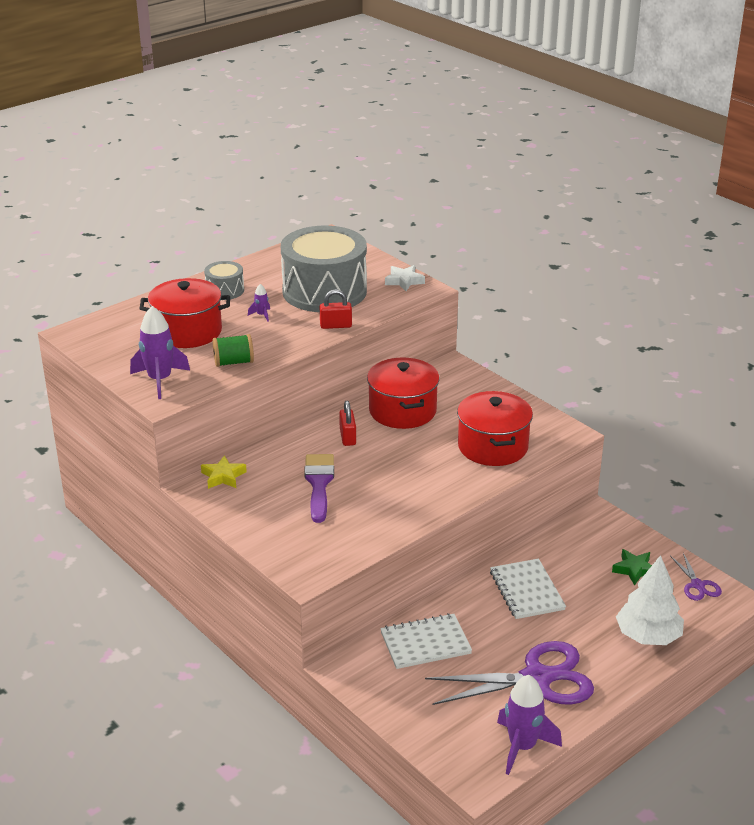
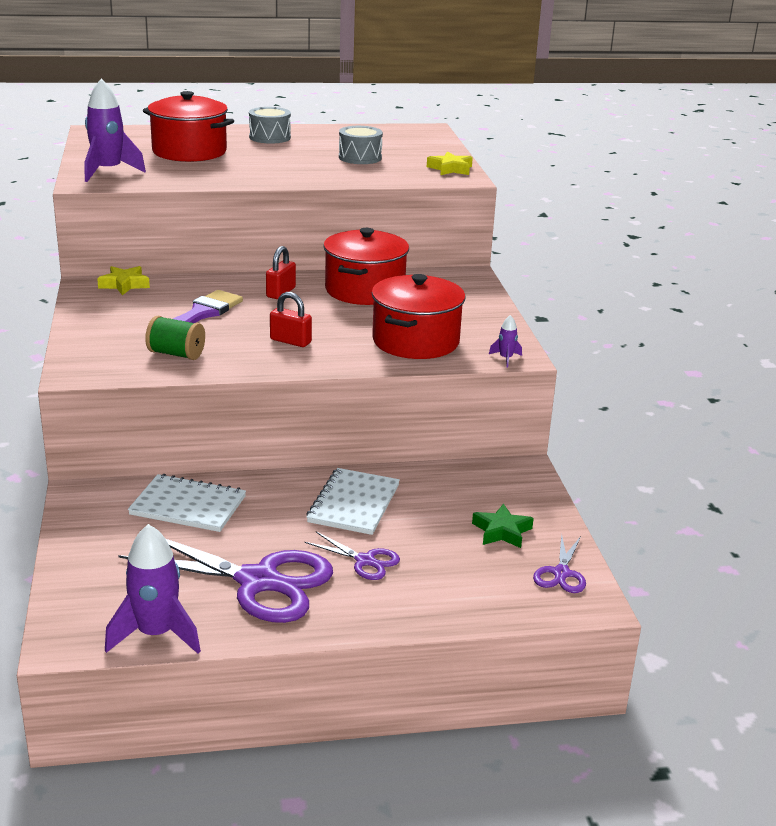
camera: 30 degrees right, 5 degrees down
(233, 362) = (192, 177): green spool -> green spool (176, 354)
(261, 315) = (273, 158): purple rocket -> purple rocket (505, 358)
(324, 291) = (360, 157): grey drum -> grey drum, size x0.45
(336, 325) = (329, 179): red padlock -> red padlock (290, 341)
(404, 281) = (450, 169): white star -> yellow star
(581, 631) = (365, 561): none -> purple scissors
(648, 636) = (436, 596): white tree -> none

